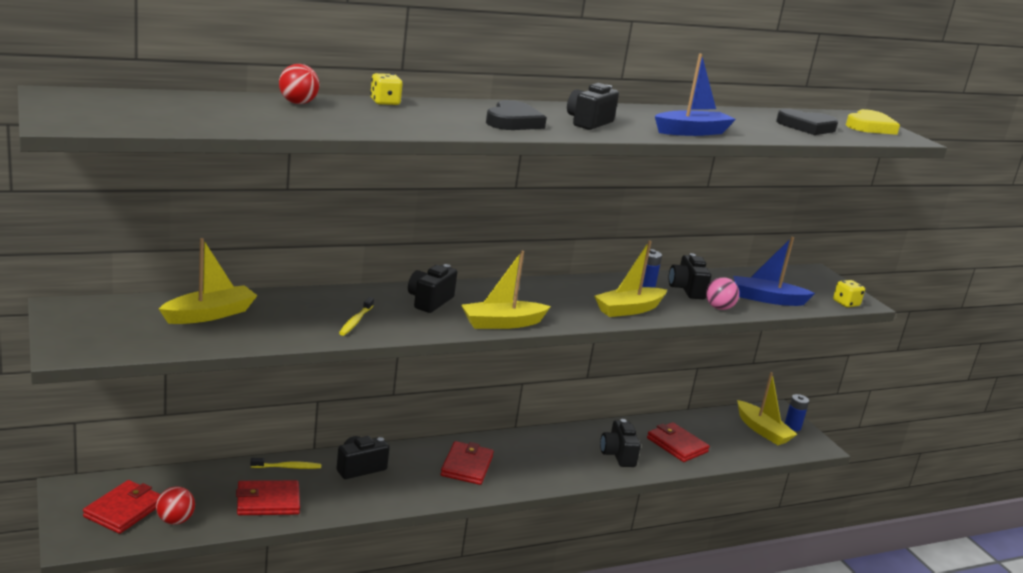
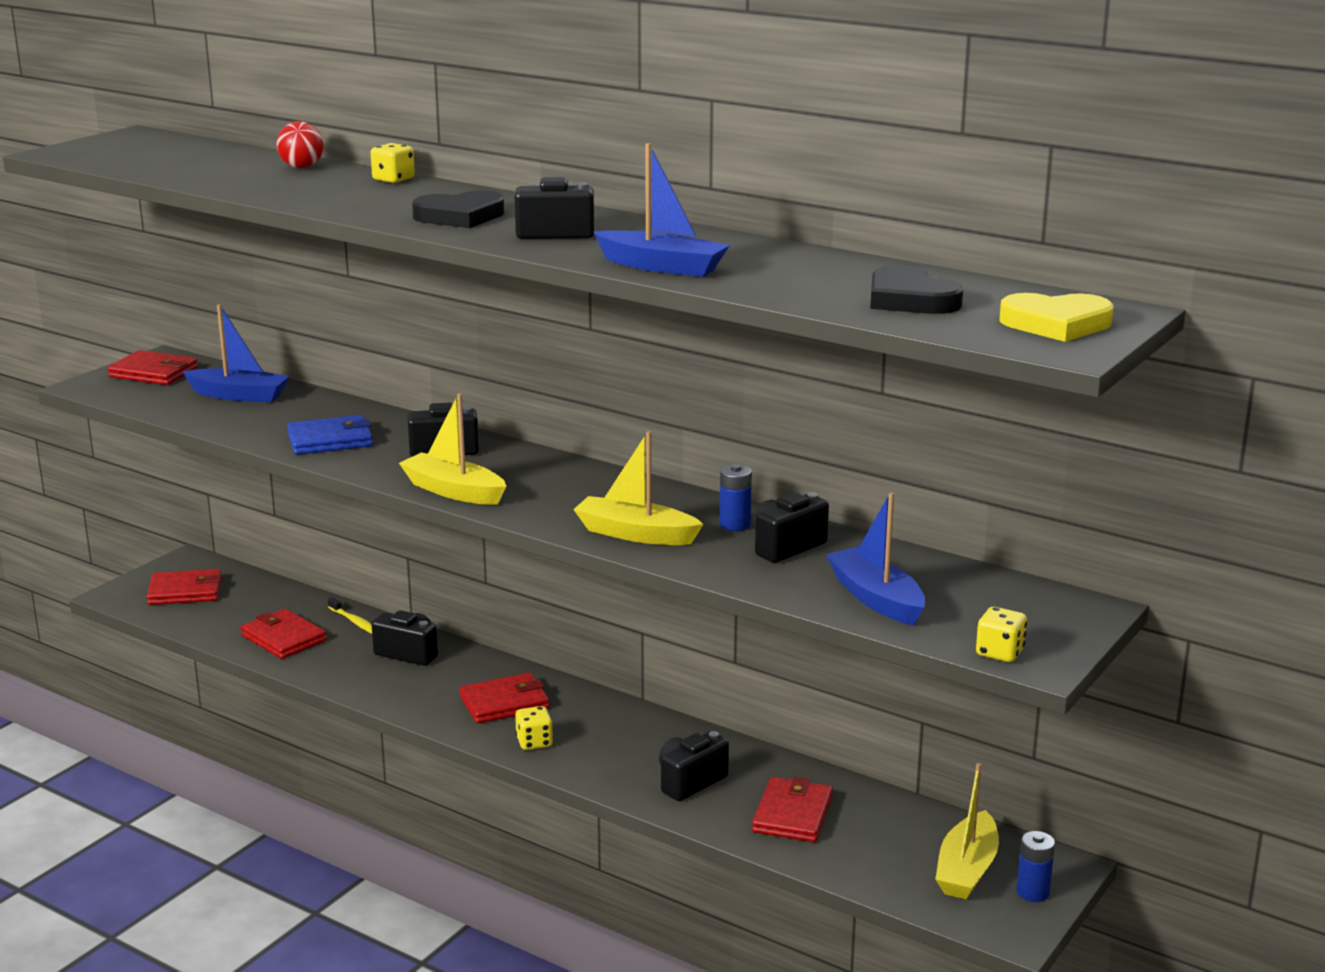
camera: 60 degrees right, 0 degrees up
(93, 321) = (153, 373): none -> red wallet
(175, 520) = (198, 616): red ball -> none
(210, 314) = (239, 395): yellow boat -> blue boat
(355, 321) = (330, 440): yellow toothbrush -> blue wallet
(524, 477) = (534, 742): none -> yellow dice
(719, 308) = (764, 578): pink ball -> none

